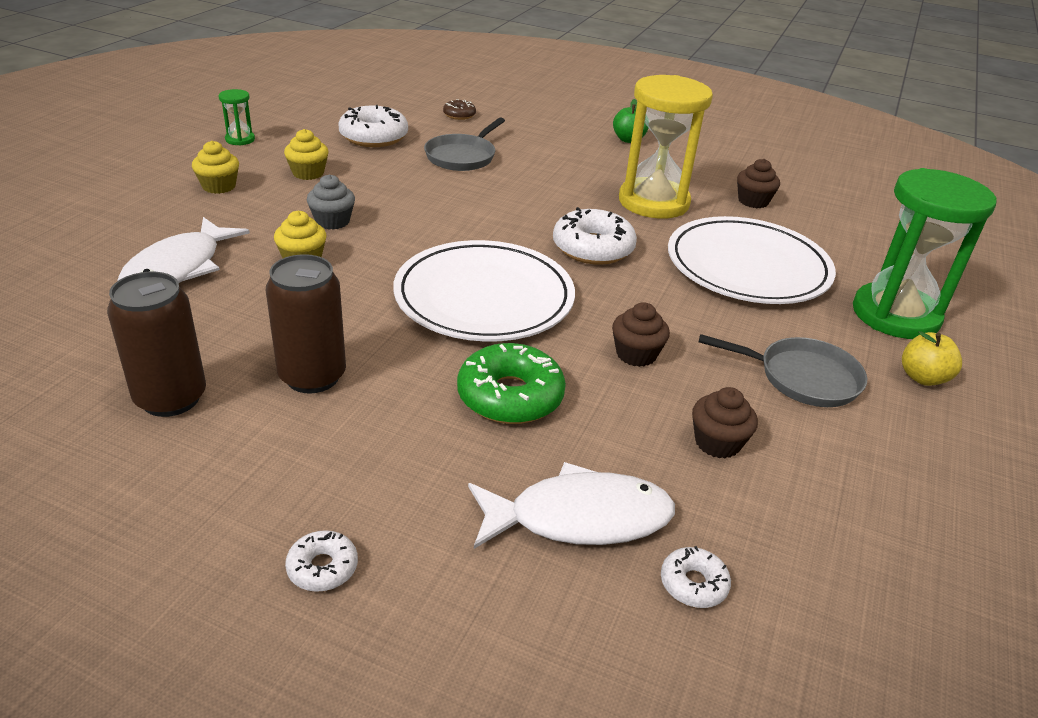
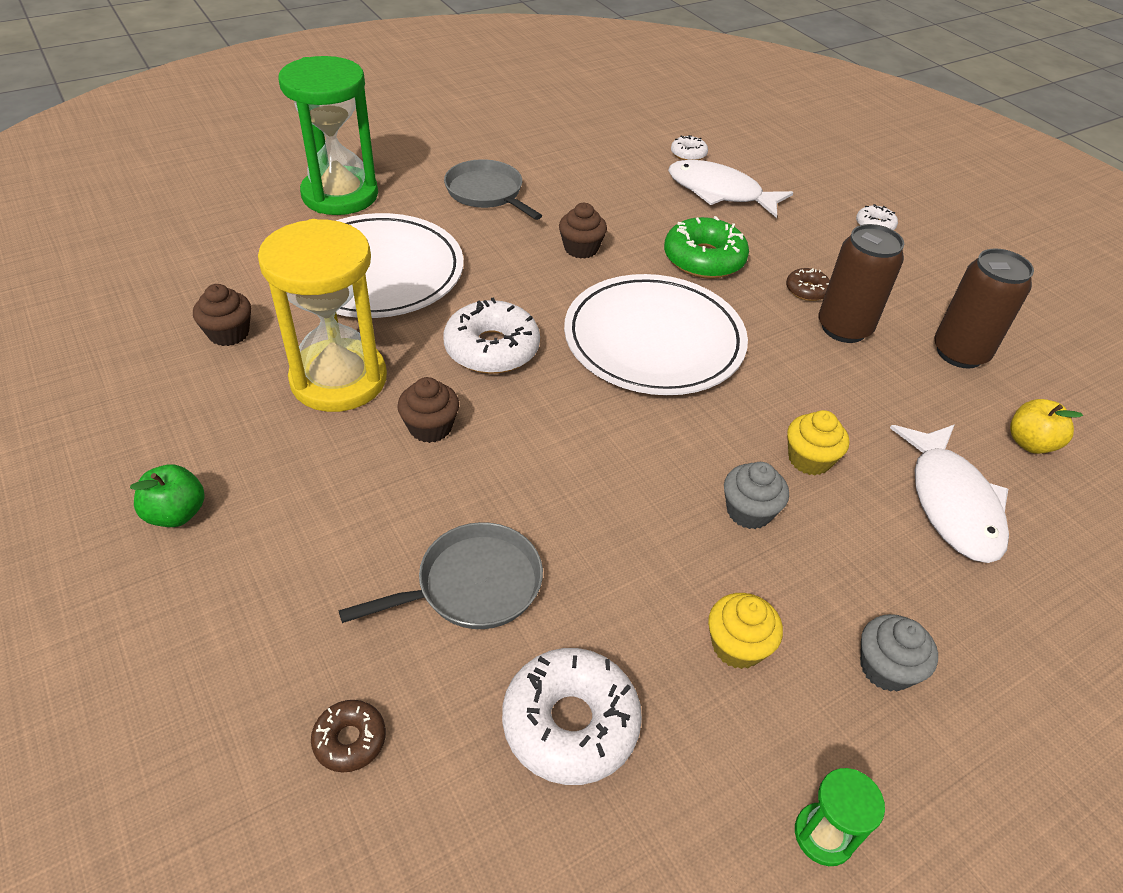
camera: 145 degrees left, 10 degrees up
(179, 268) = (951, 503): white fish -> white fish turned 120 degrees clockwise
(219, 186) = (886, 668): yellow cupcake -> grey cupcake
(373, 406) = (806, 290): none -> brown donut
(717, 442) = (598, 188): brown cupcake -> brown cupcake (430, 427)
(922, 378) = (408, 163): yellow apple -> yellow apple (1030, 443)

